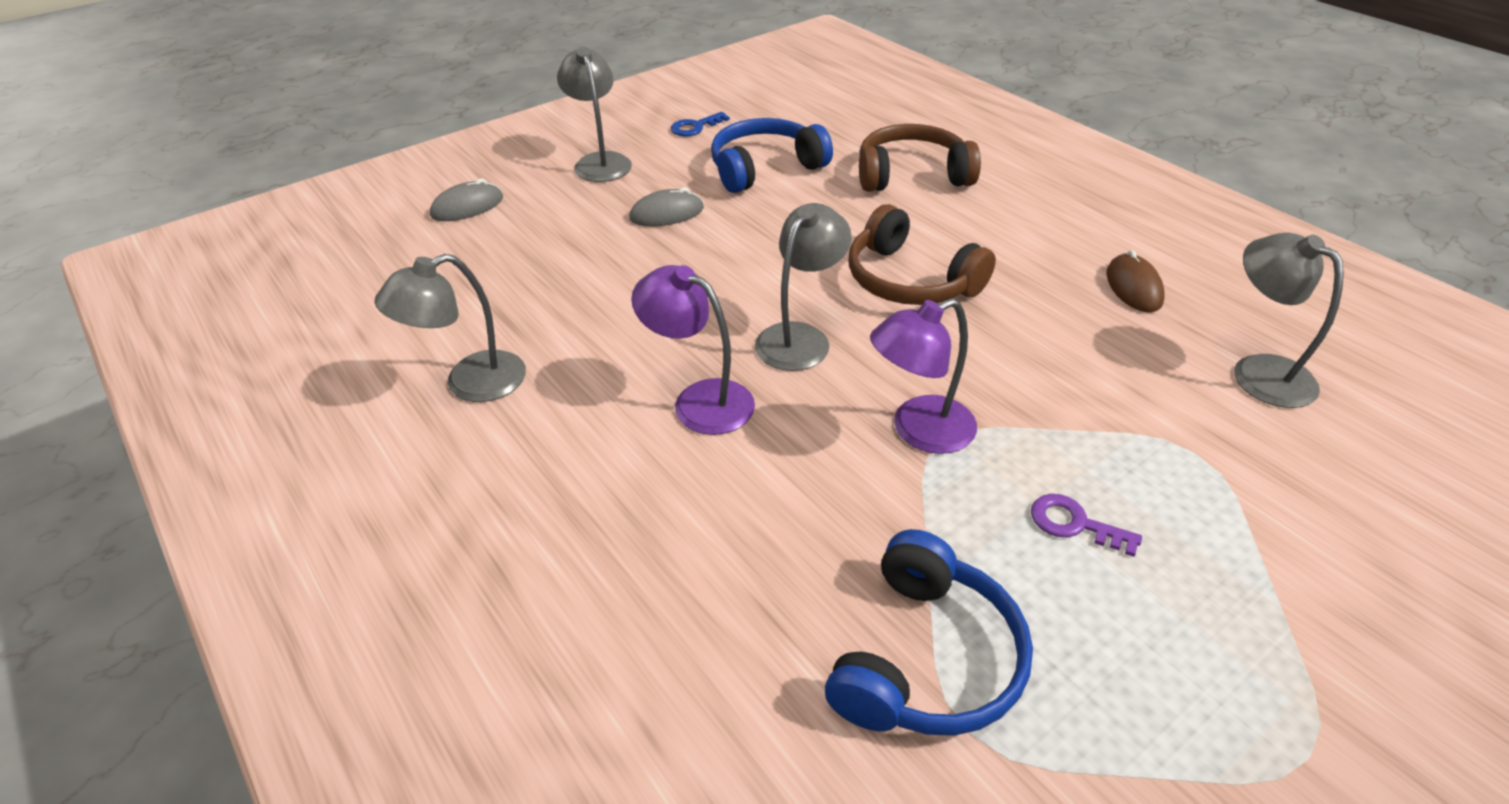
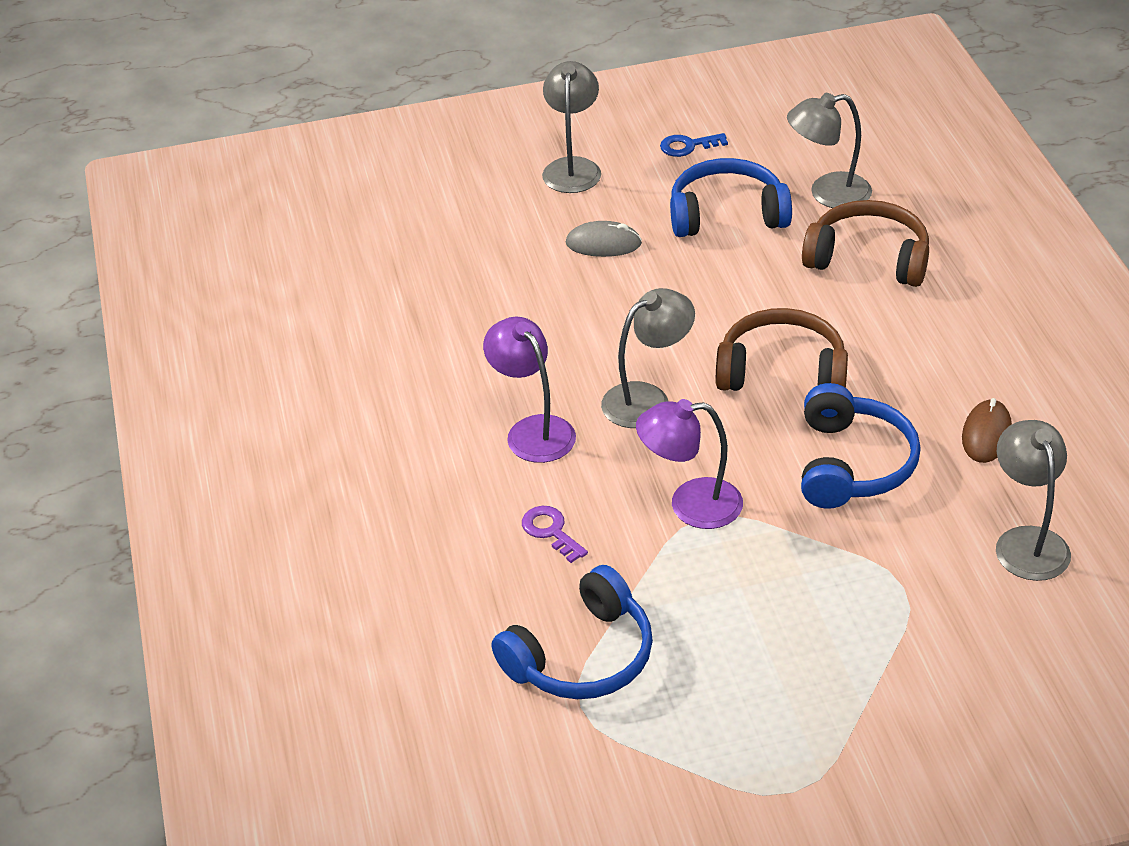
camera: 25 degrees right, 0 degrees up
(467, 207) = (429, 191): grey mouse -> none
(470, 383) = (364, 366): grey lamp -> grey lamp (827, 193)
(910, 280) = (782, 371): brown headphones -> brown headphones turned 120 degrees clockwise
(1041, 345) = (852, 464): none -> blue headphones
(1074, 524) = (757, 607): purple key -> purple key (550, 531)

